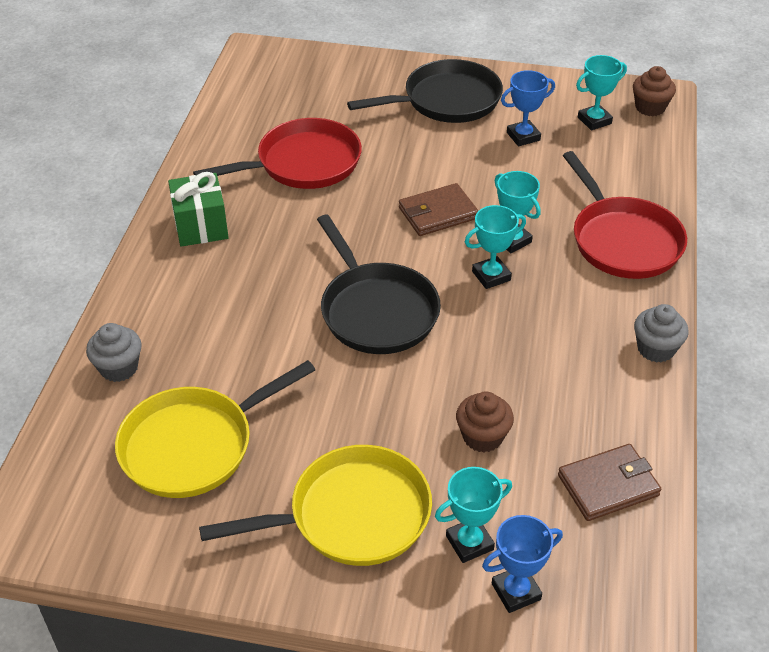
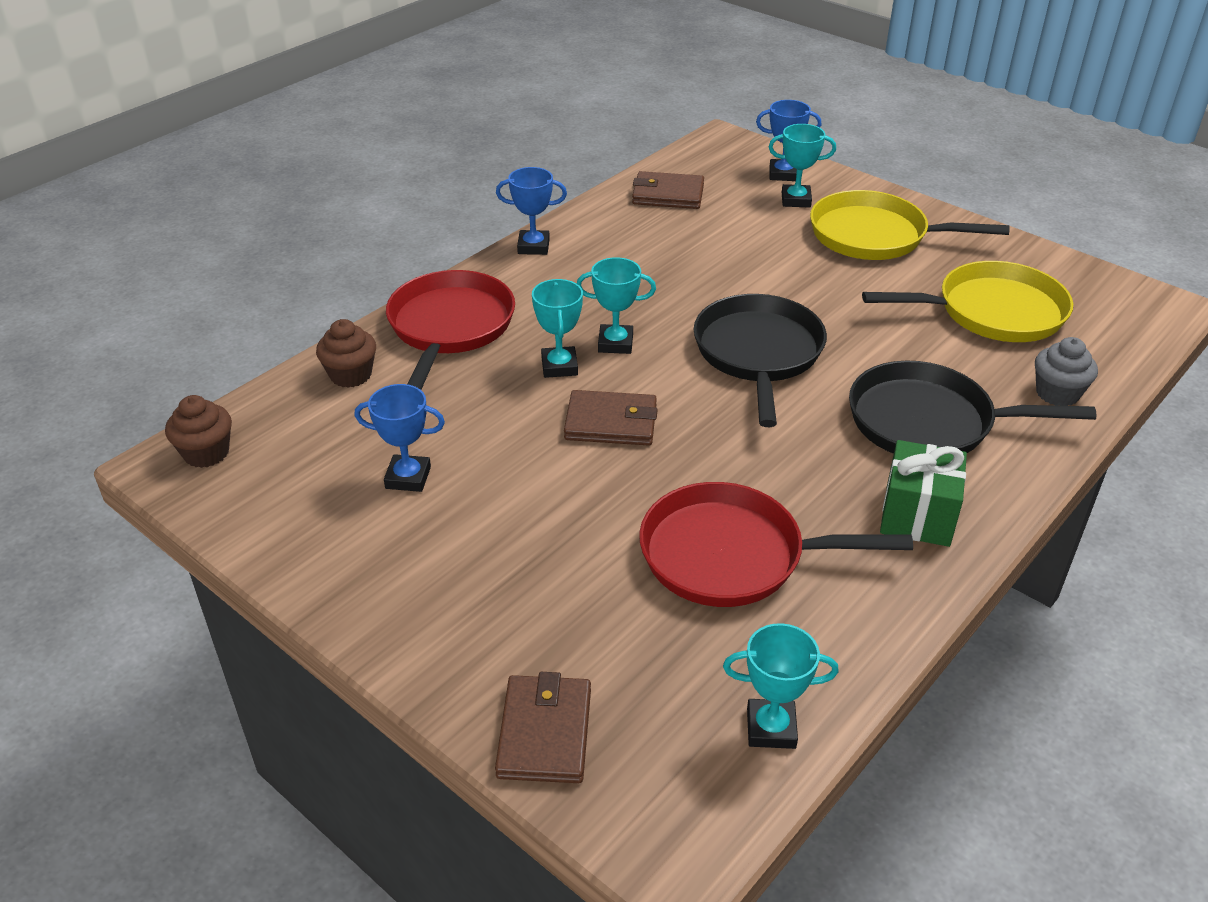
camera: 150 degrees left, 5 degrees down
(339, 65) = (545, 733): none -> brown wallet
(446, 100) = (445, 578): black pan -> black pan (929, 422)
(482, 437) = (736, 243): brown cupcake -> brown cupcake (351, 375)
(594, 120) = (295, 463): turquoise trophy -> turquoise trophy (771, 728)
(655, 349) = (533, 246): grey cupcake -> blue trophy

